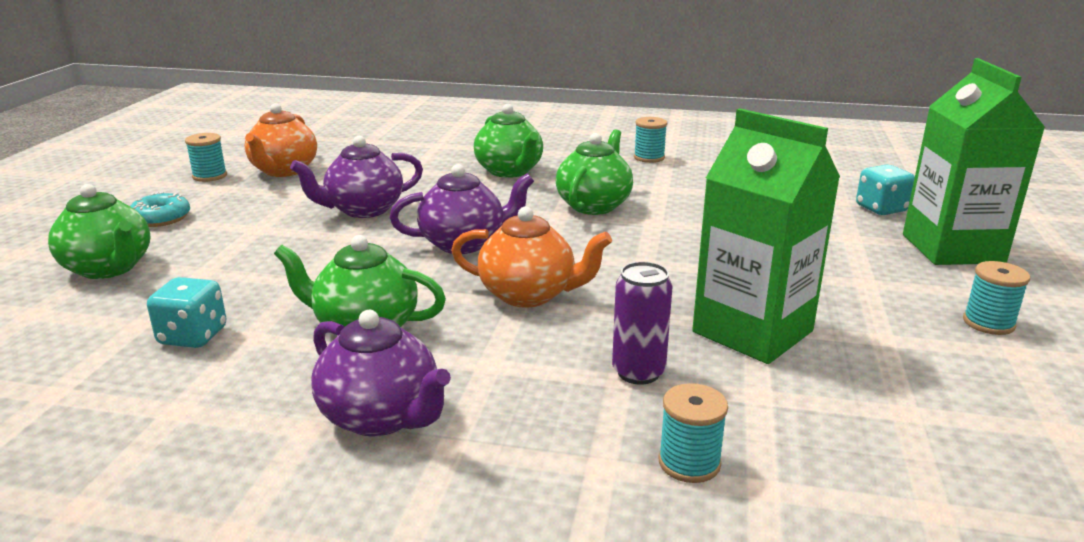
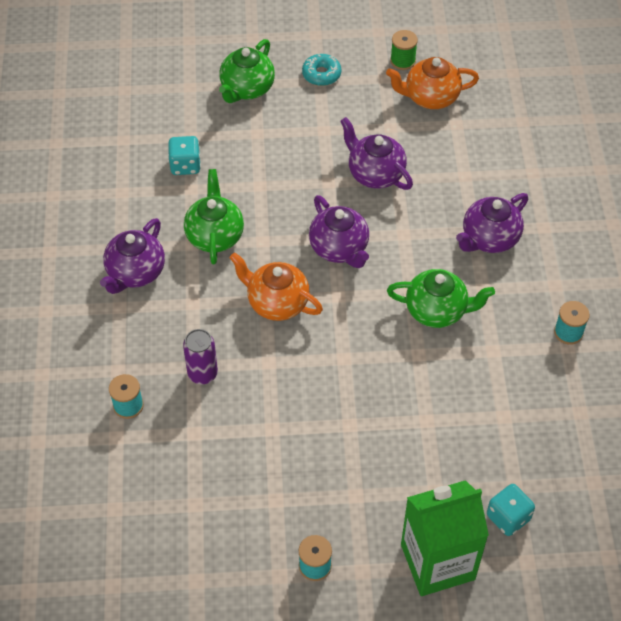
camera: 75 degrees right, 30 degrees up
(209, 176) = (402, 61): turquoise spool -> green spool
(509, 171) = (489, 238): green teapot -> purple teapot
(529, 295) = (277, 303): orange teapot -> orange teapot turned 120 degrees clockwise
(752, 331) = (264, 427): green carton -> none

